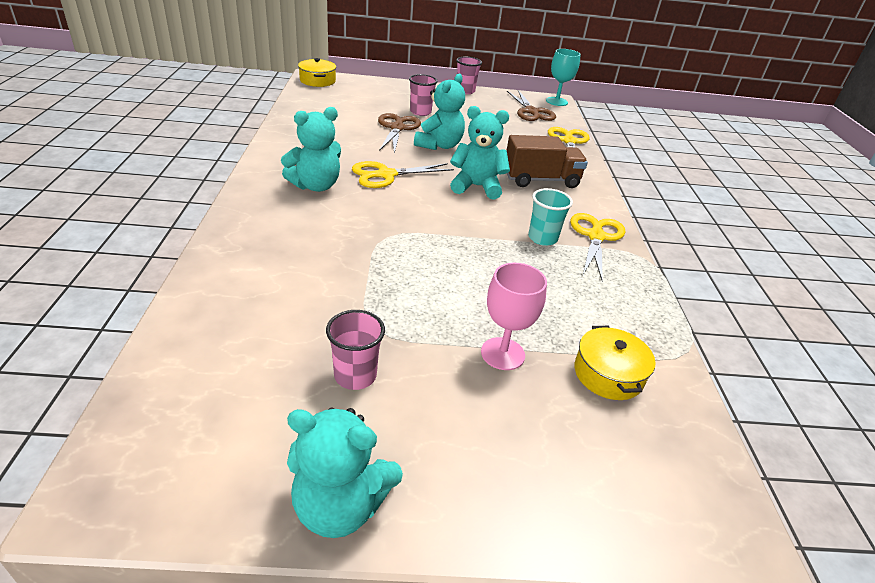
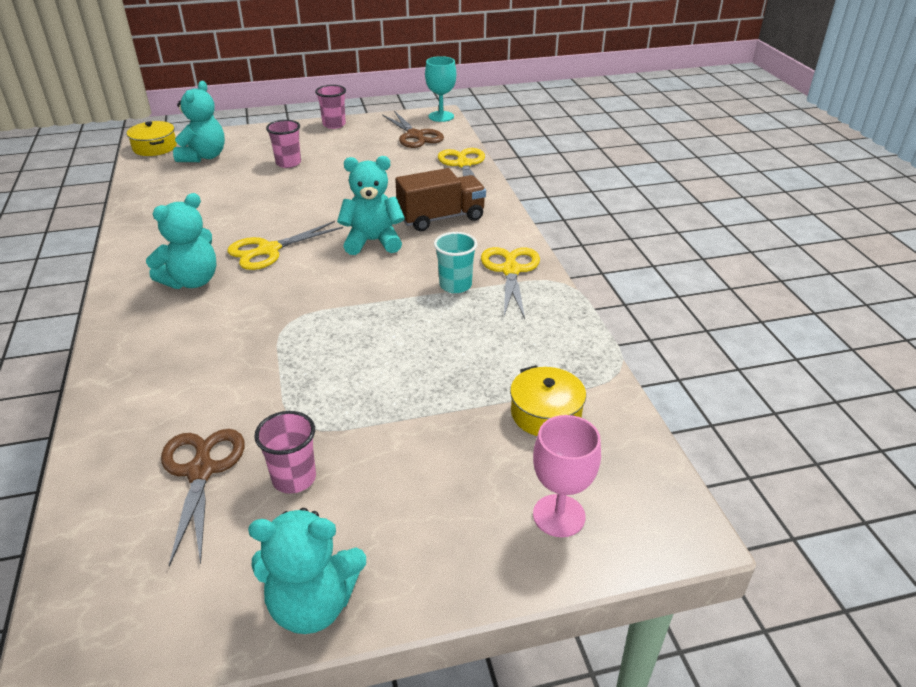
camera: 10 degrees left, 0 degrees up
(397, 128) = (266, 189): brown scissors -> brown scissors (201, 471)
(439, 145) = (320, 200): turquoise teddy bear -> turquoise teddy bear (204, 157)
(502, 354) = (438, 419): pink goblet -> pink goblet (559, 515)

